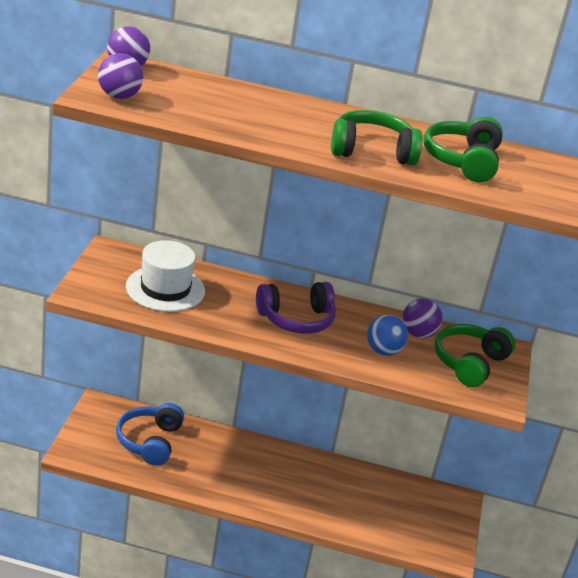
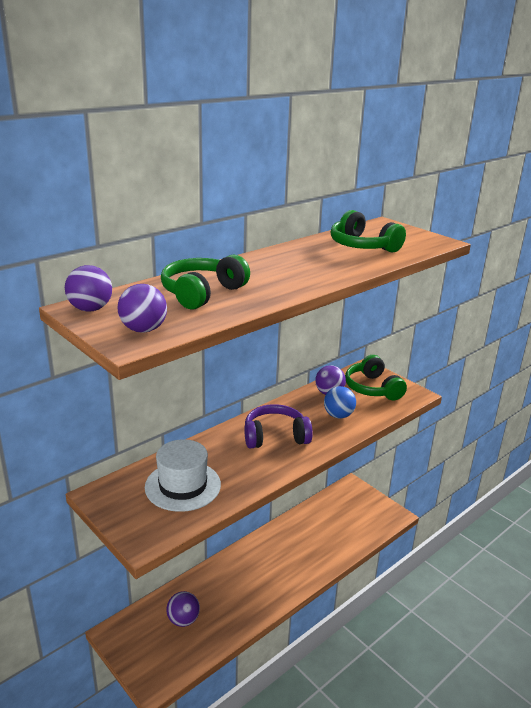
camera: 50 degrees left, 5 degrees down
(149, 441) = (183, 620): blue headphones -> purple ball
(296, 319) = (275, 436): purple headphones -> purple headphones turned 120 degrees counterclockwise
(372, 151) = (328, 267): green headphones -> green headphones (202, 293)

